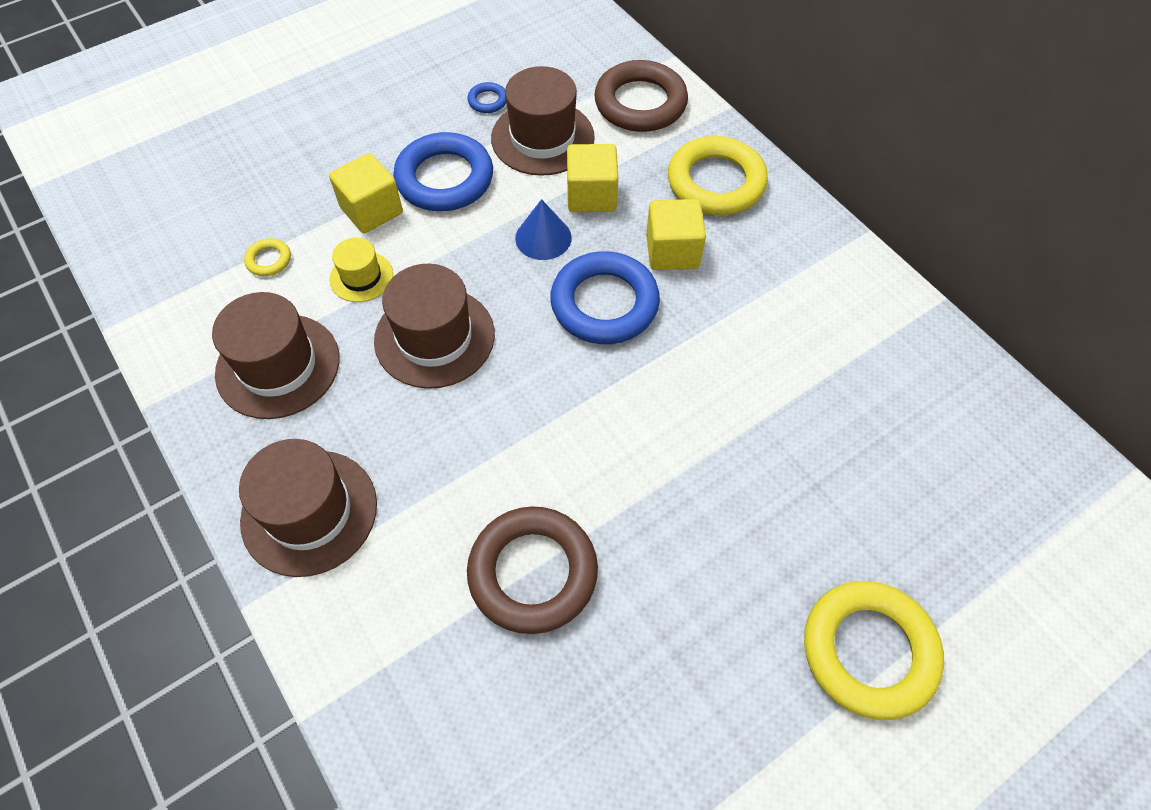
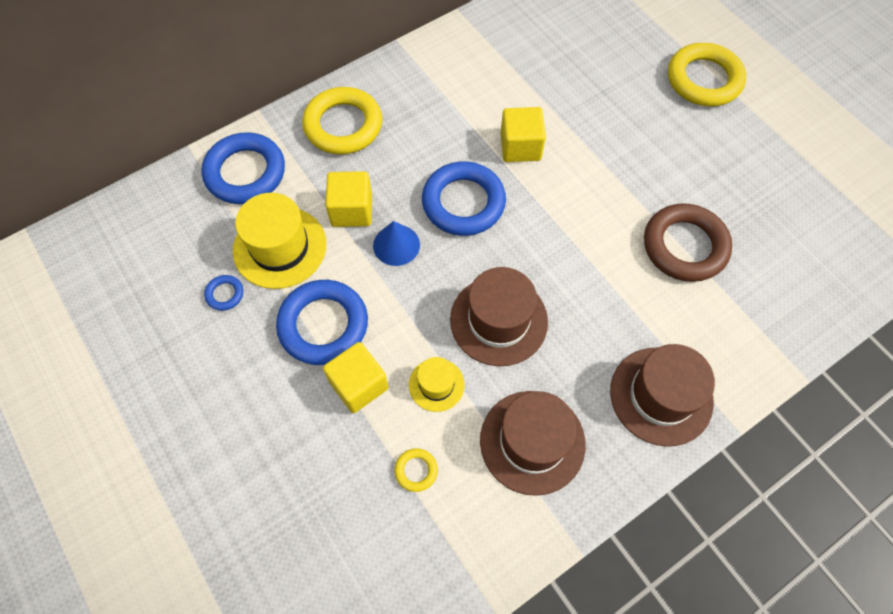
camera: 90 degrees left, 5 degrees up
(542, 138) = (280, 247): brown hat -> yellow hat
(640, 103) = (245, 172): brown ring -> blue ring
(672, 251) = (413, 157): yellow cube -> yellow cube (520, 147)

